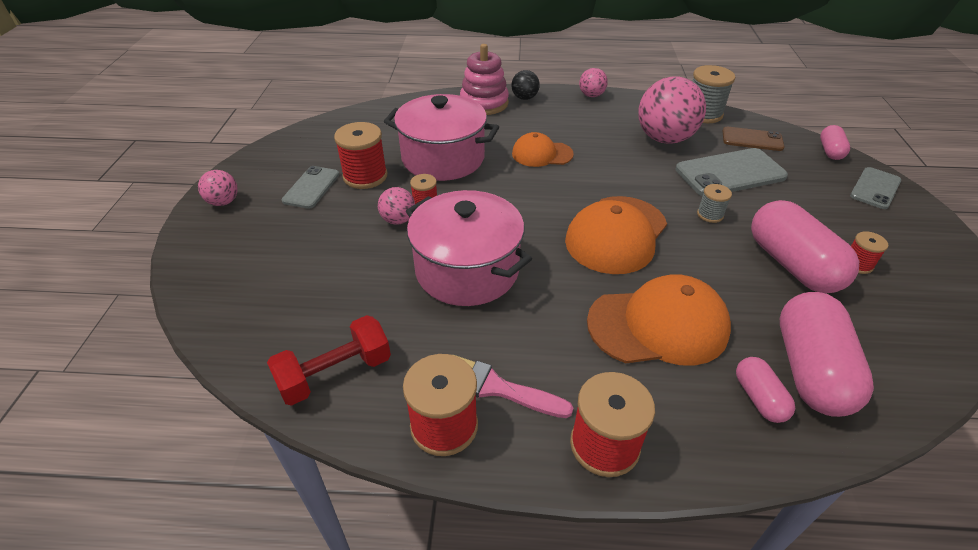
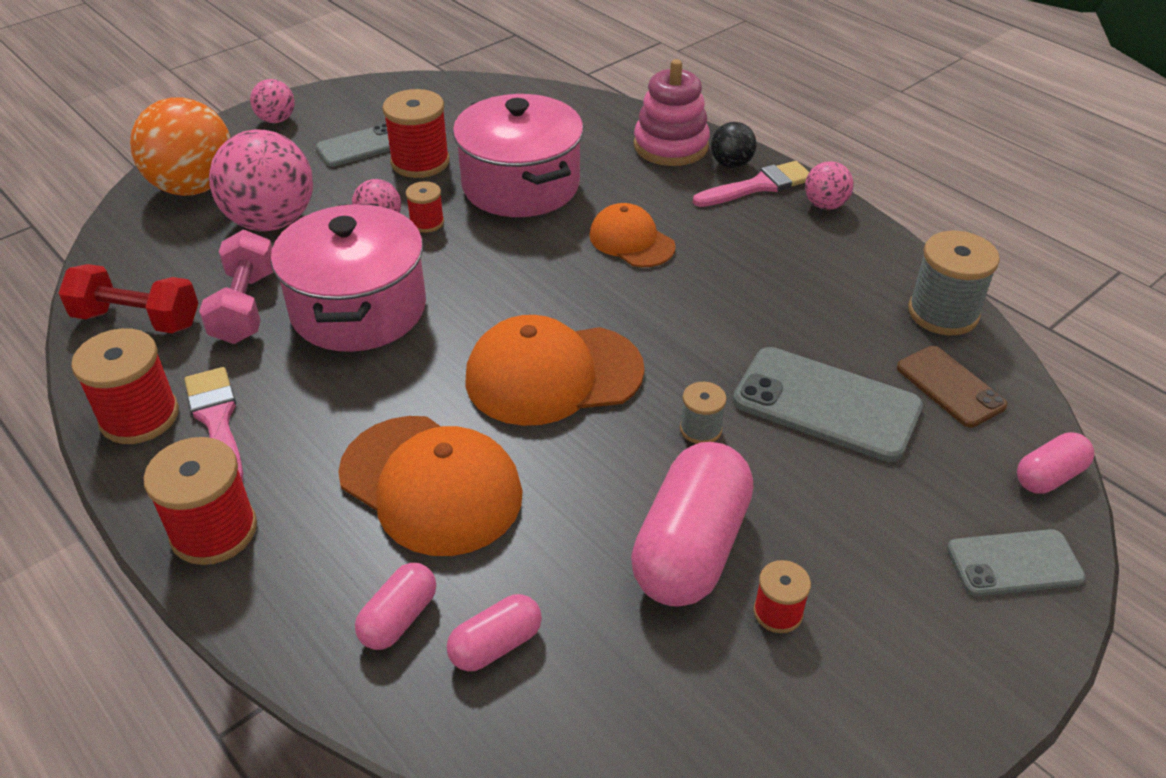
camera: 45 degrees right, 0 degrees up
(231, 272) = (194, 187): none -> orange ball
(397, 315) = (245, 307): none -> pink dumbbell
(552, 101) = (759, 186): none -> pink brush
(664, 138) = (820, 311): pink ball -> pink ball (271, 221)
(810, 370) = (496, 645): pink capsule -> pink capsule, size x0.51

